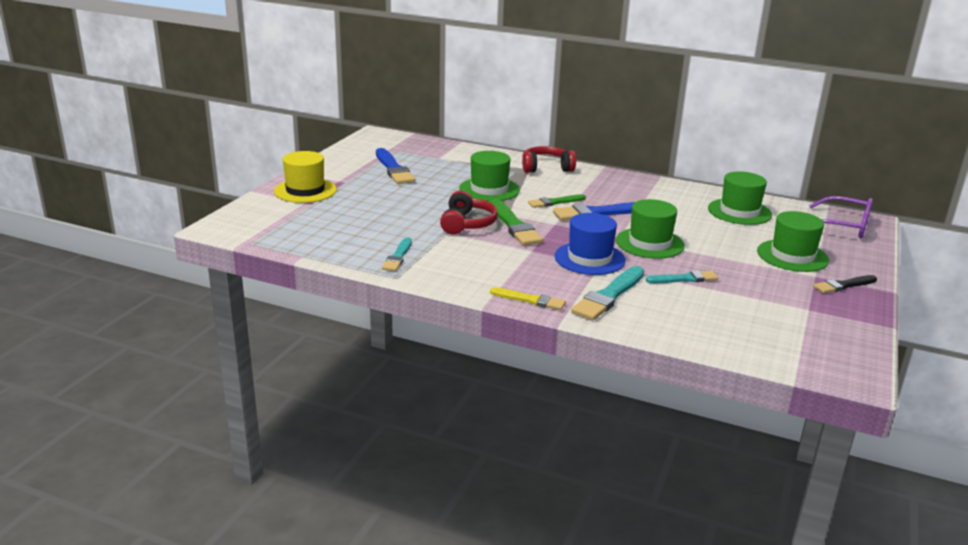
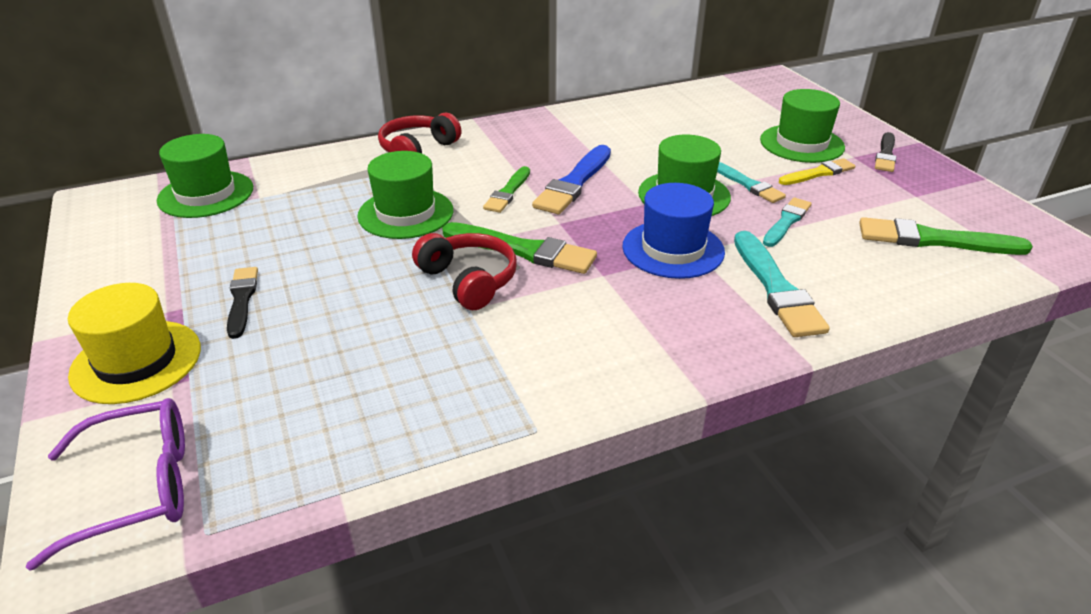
camera: 45 degrees left, 10 degrees up
(369, 189) = (242, 300): none -> black brush
(393, 169) = (222, 246): blue brush -> none
(398, 256) = (477, 392): turquoise brush -> turquoise brush (748, 184)
(530, 300) = (728, 349): yellow brush -> yellow brush (818, 173)
(739, 212) = (680, 116): green hat -> green hat (206, 194)
(763, 328) = (935, 240): none -> green brush
(842, 226) = (772, 92): purple glasses -> purple glasses (136, 488)

